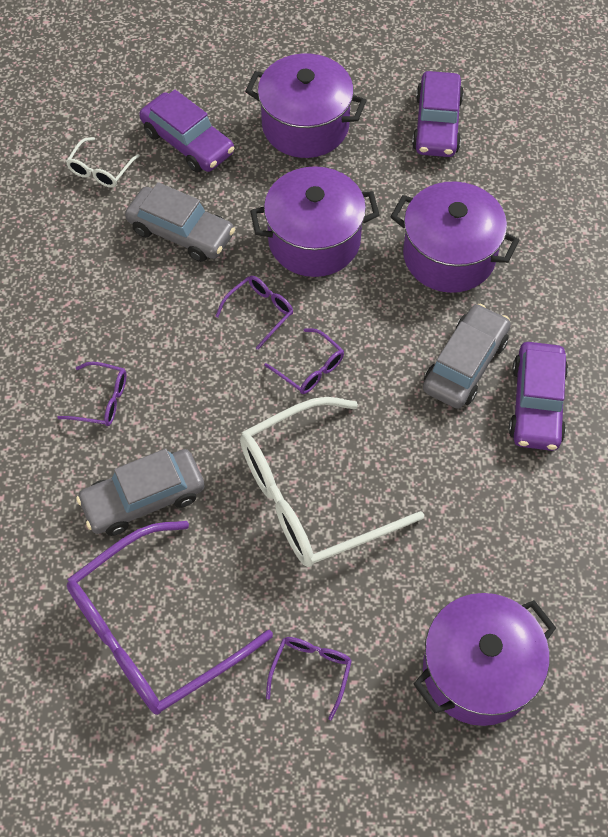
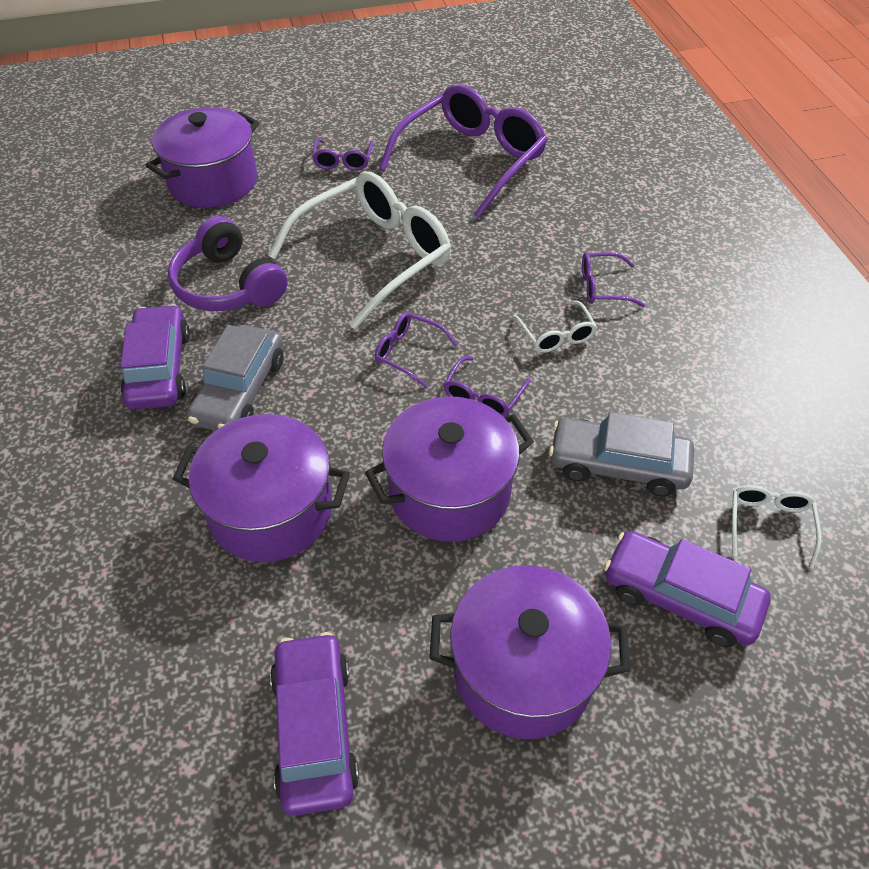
camera: 165 degrees right, 10 degrees down
(143, 498) = (522, 228): grey car -> none
(171, 356) = (556, 335): none -> white glasses
(468, 491) = (228, 285): none -> purple headphones

